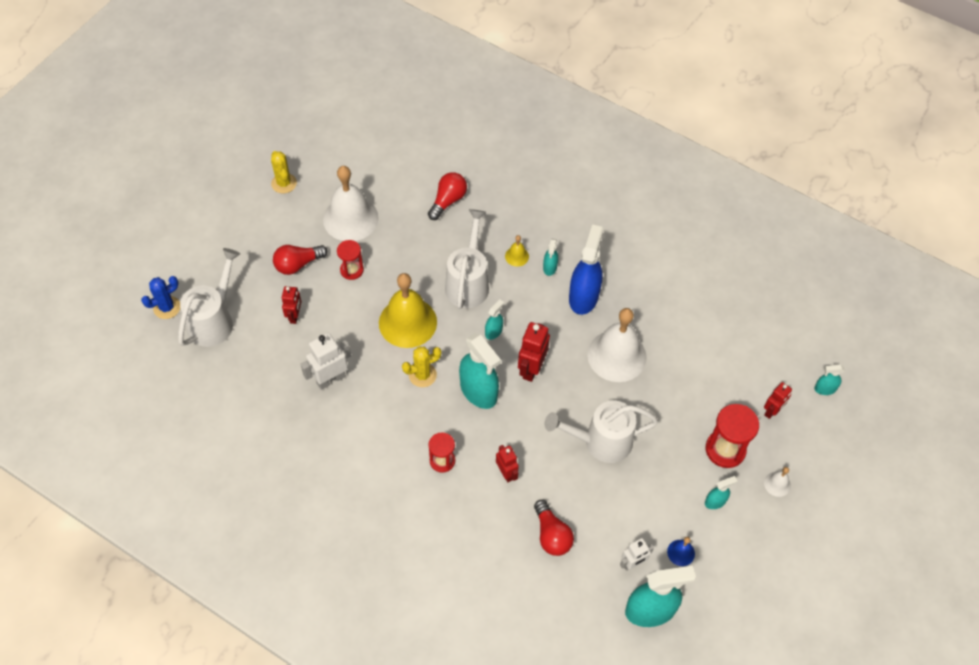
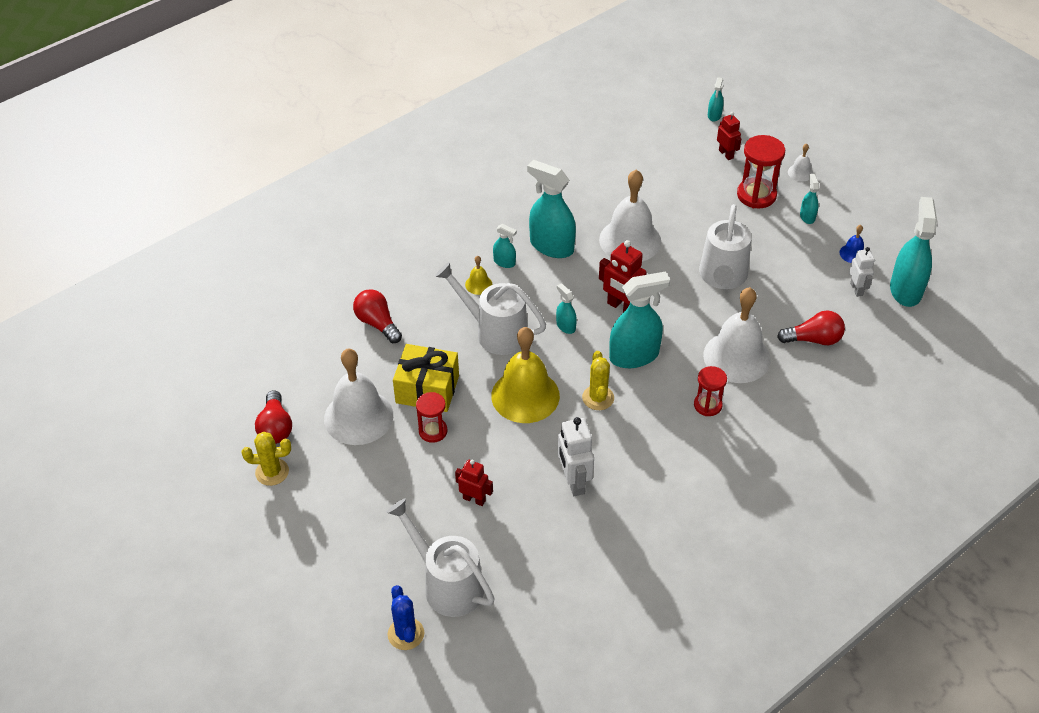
camera: 70 degrees left, 10 degrees down
(298, 264) = (401, 481): red light bulb -> red light bulb (275, 427)
(392, 254) = (427, 389): none -> yellow gift
(506, 473) = (736, 357): red robot -> white bell
(583, 297) = (551, 246): blue spray bottle -> turquoise spray bottle

